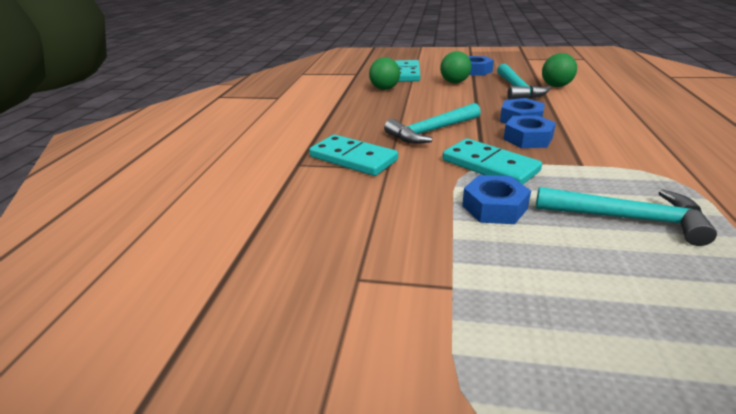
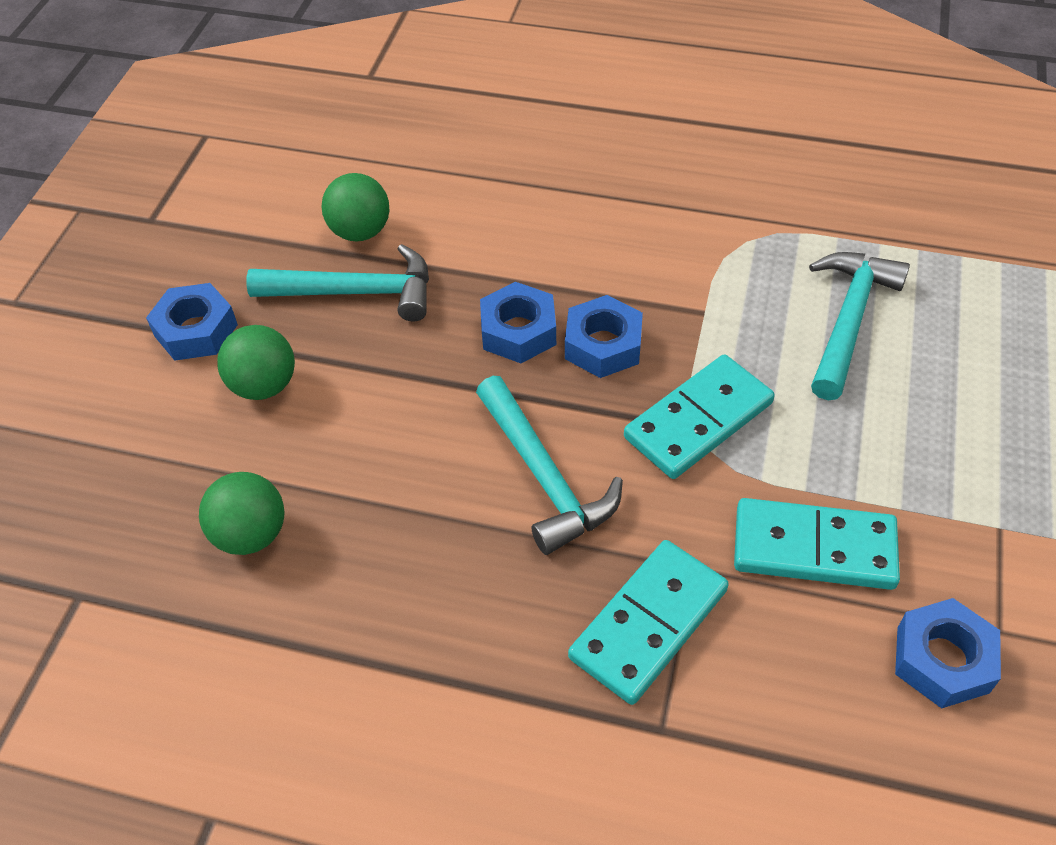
camera: 85 degrees left, 20 degrees up
(406, 73) = (144, 474): turquoise domino -> turquoise domino (814, 548)
(494, 207) = (824, 444): blue nut -> blue nut (942, 659)

